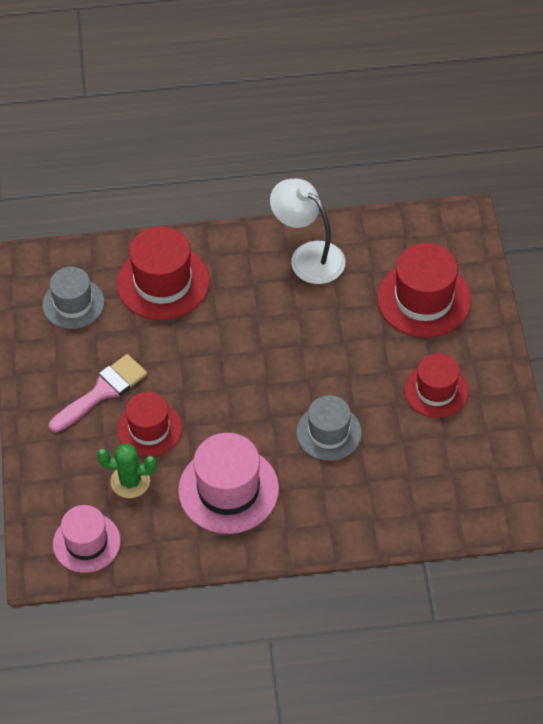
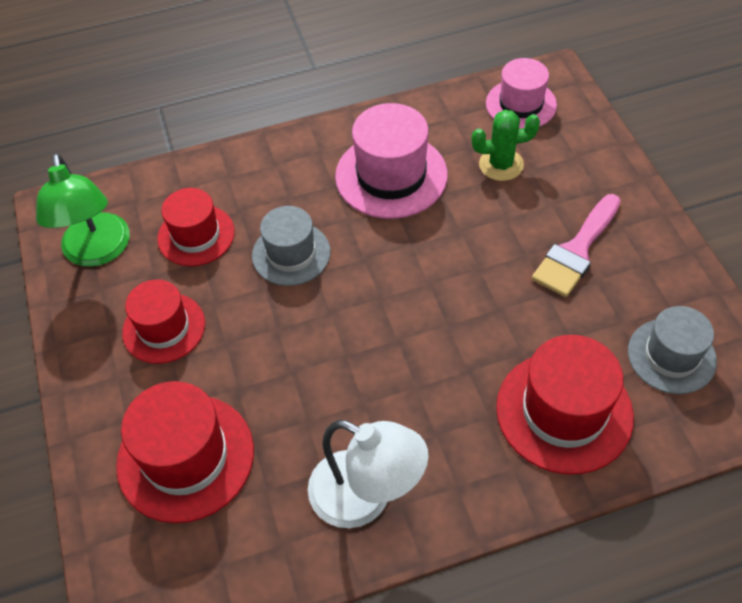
camera: 170 degrees right, 0 degrees up
(149, 429) = (502, 220): red hat -> red hat (196, 235)
(490, 465) = (98, 252): none -> green lamp

